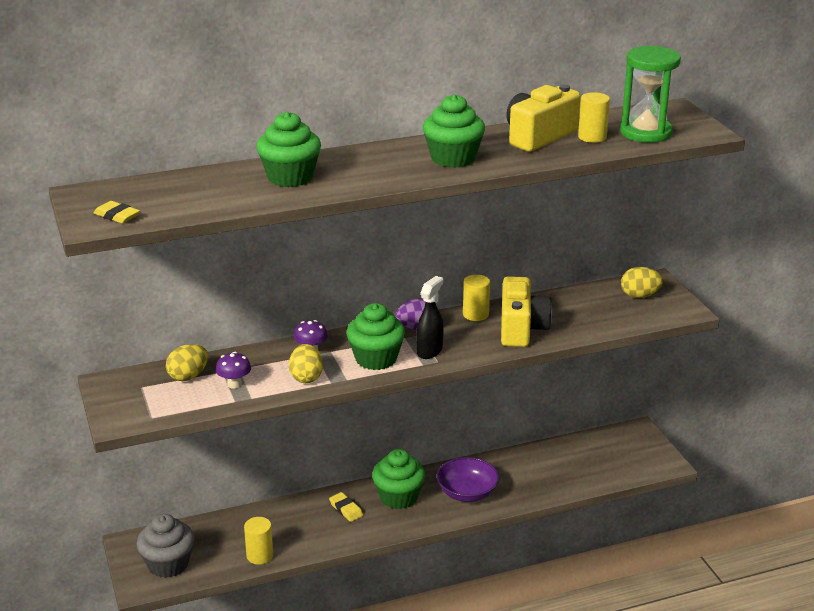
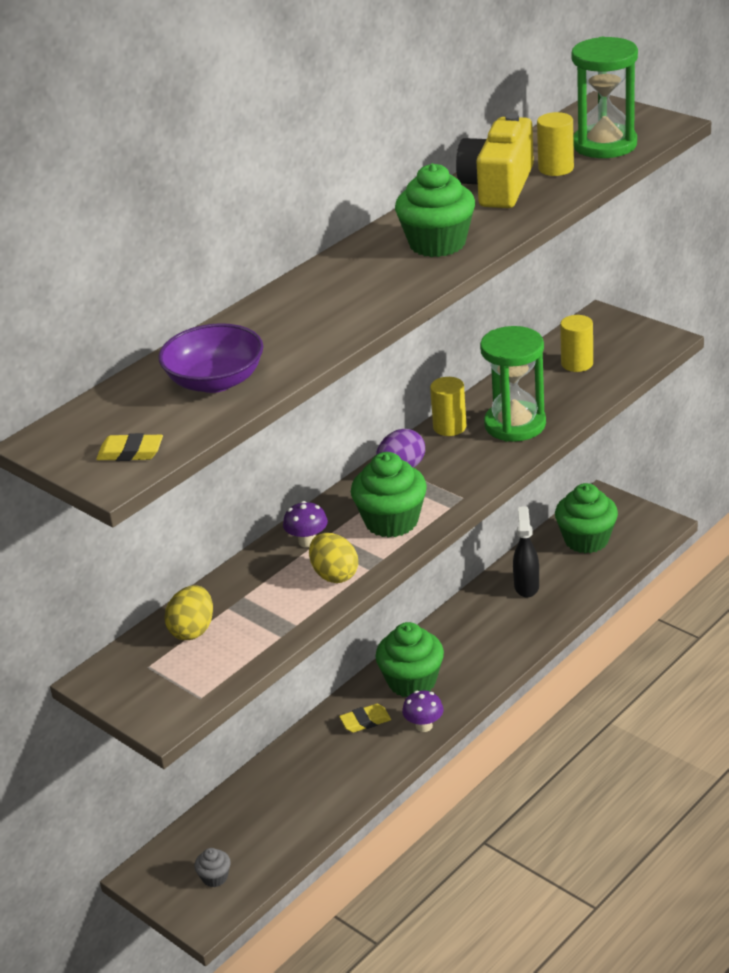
camera: 25 degrees left, 5 degrees up
(168, 564) = (215, 877): grey cupcake -> grey cupcake, size x0.48
(234, 384) = (258, 617): purple mushroom -> purple mushroom (424, 726)
(260, 556) = (314, 818): yellow cylinder -> yellow cylinder (577, 363)
(290, 177) = (280, 330): green cupcake -> green cupcake (586, 540)
(346, 509) = (365, 721): yellow eraser -> yellow eraser turned 45 degrees counterclockwise
(429, 351) = (442, 489): black spray bottle -> black spray bottle (526, 586)
(467, 493) = (482, 644): purple bowl -> purple bowl (215, 381)
(521, 329) = (515, 424): yellow camera -> green hourglass
(639, 295) = (601, 340): yellow egg -> none

